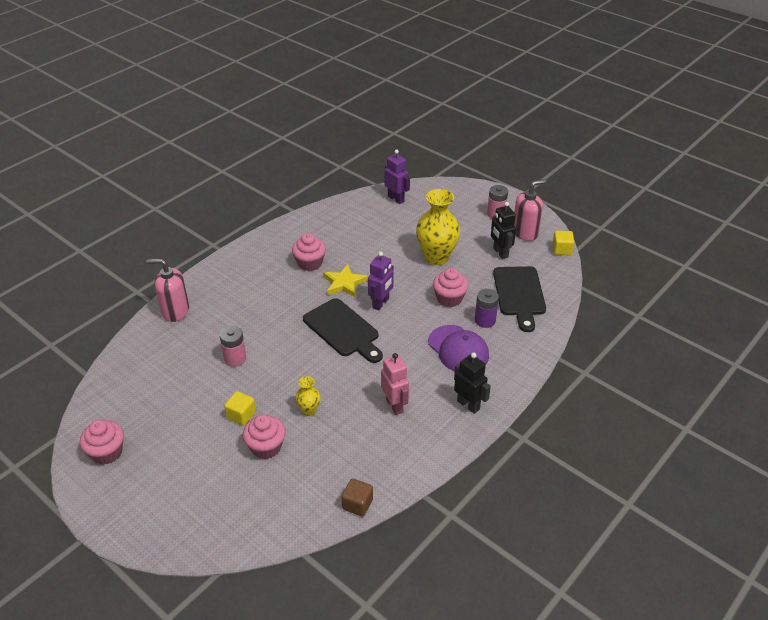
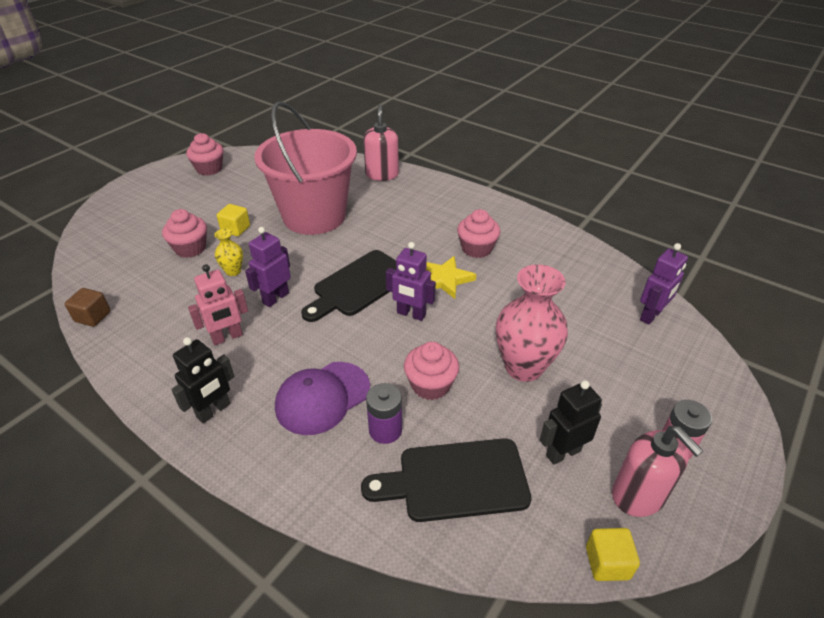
camera: 85 degrees right, 0 degrees up
(235, 358) = (314, 216): pink battery -> pink bucket
(351, 379) = (275, 298): none -> purple robot
(436, 257) = (523, 367): yellow vase -> pink vase

